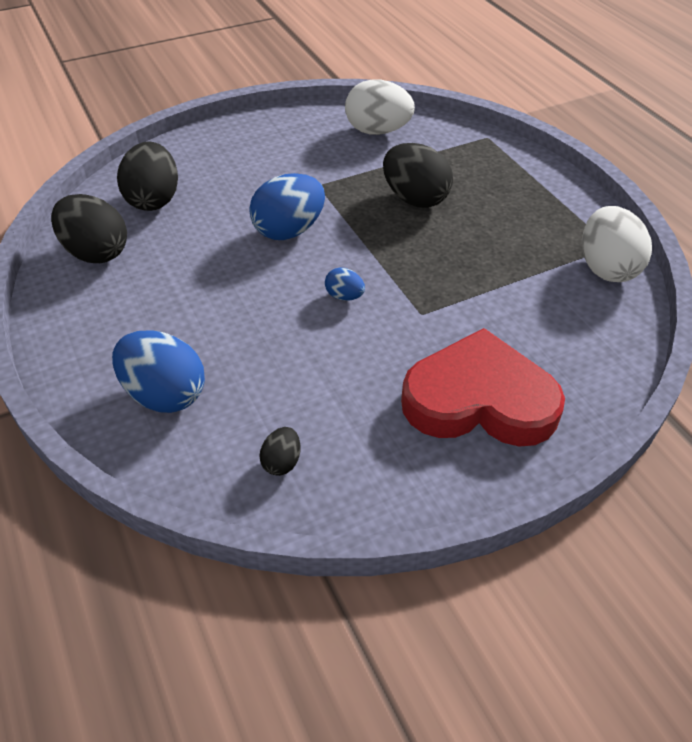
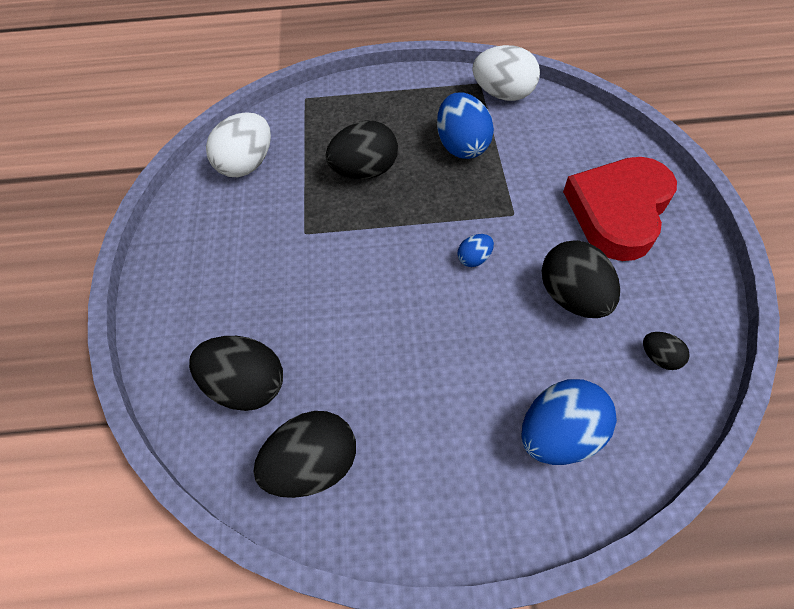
camera: 65 degrees left, 10 degrees up
(289, 230) = (363, 275): blue egg -> blue egg (462, 146)
(330, 378) = (572, 297): none -> black egg

